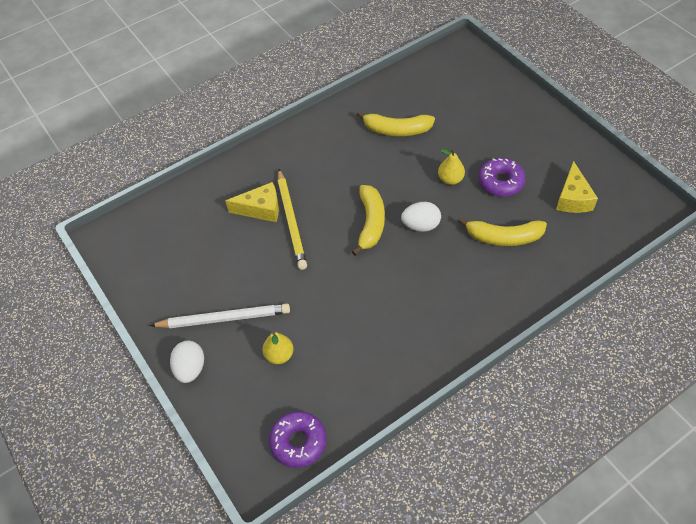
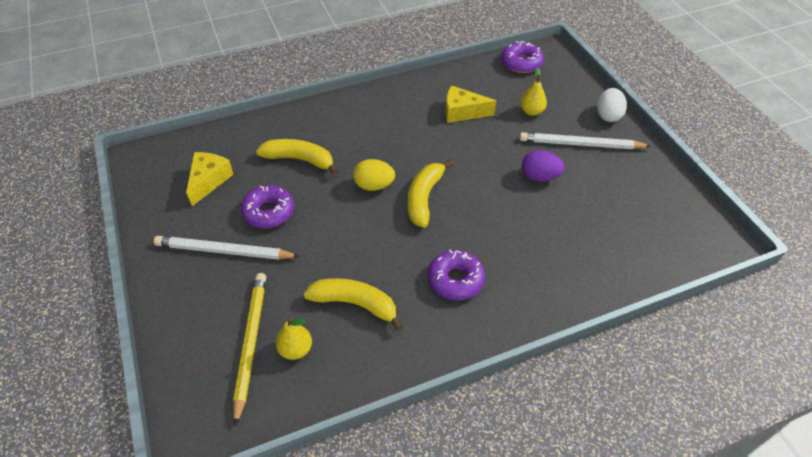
camera: 170 degrees left, 5 degrees down
(261, 209) = (542, 237): yellow cheese -> yellow cheese (462, 112)
(266, 269) = (539, 176): none -> purple egg
(291, 220) = (509, 217): yellow pencil -> yellow pencil (251, 343)
(327, 161) = (455, 280): none -> purple donut
(420, 225) = (374, 185): white egg -> yellow egg
(450, 179) = (320, 226): yellow pear -> yellow pear (295, 349)
(515, 145) = (224, 251): none -> white pencil

